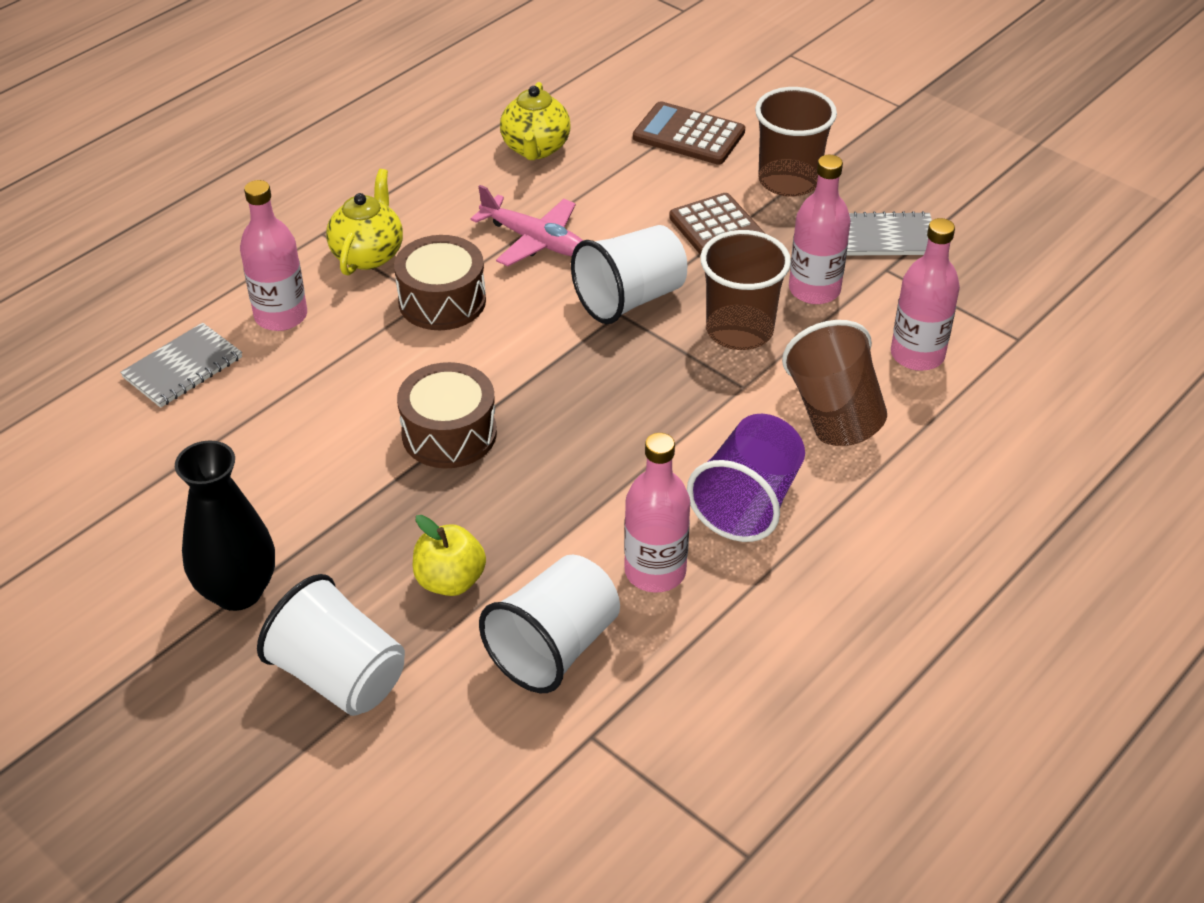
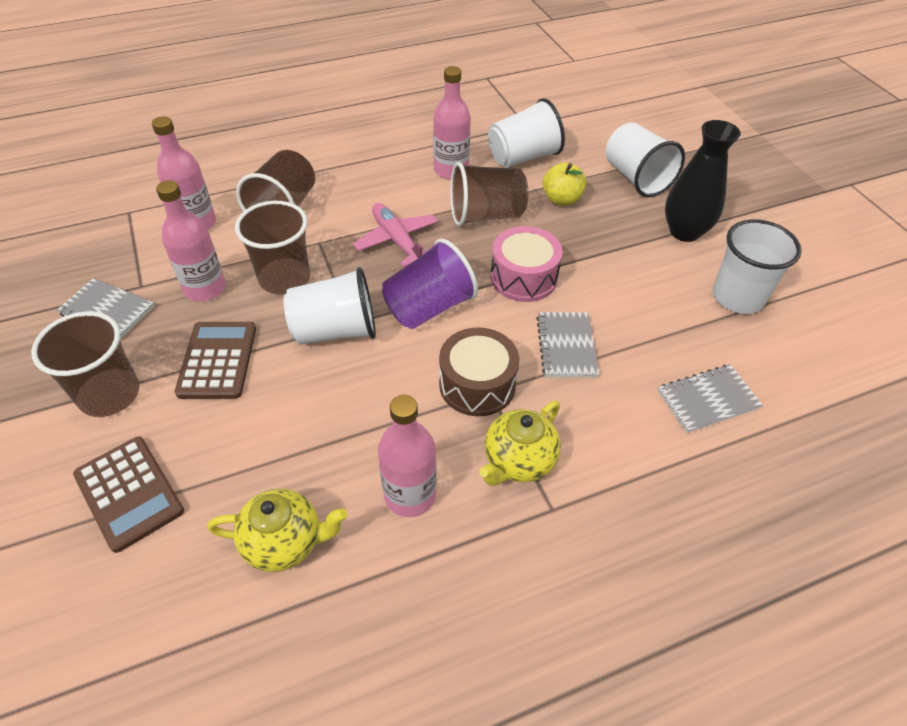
camera: 155 degrees left, 5 degrees up
(149, 507) = (737, 297): none -> white cup
(281, 316) = (616, 421): pink bottle -> pink bottle (410, 495)
(360, 369) = (566, 346): none -> grey notebook
(449, 433) = (523, 277): brown drum -> pink drum
(534, 240) = (367, 417): pink plane -> pink plane (397, 241)
(535, 148) = (285, 542): yellow teapot -> yellow teapot turned 60 degrees clockwise
(550, 508) = (486, 215): none -> brown cup
(748, 502) = (376, 183): purple cup -> purple cup (429, 307)

